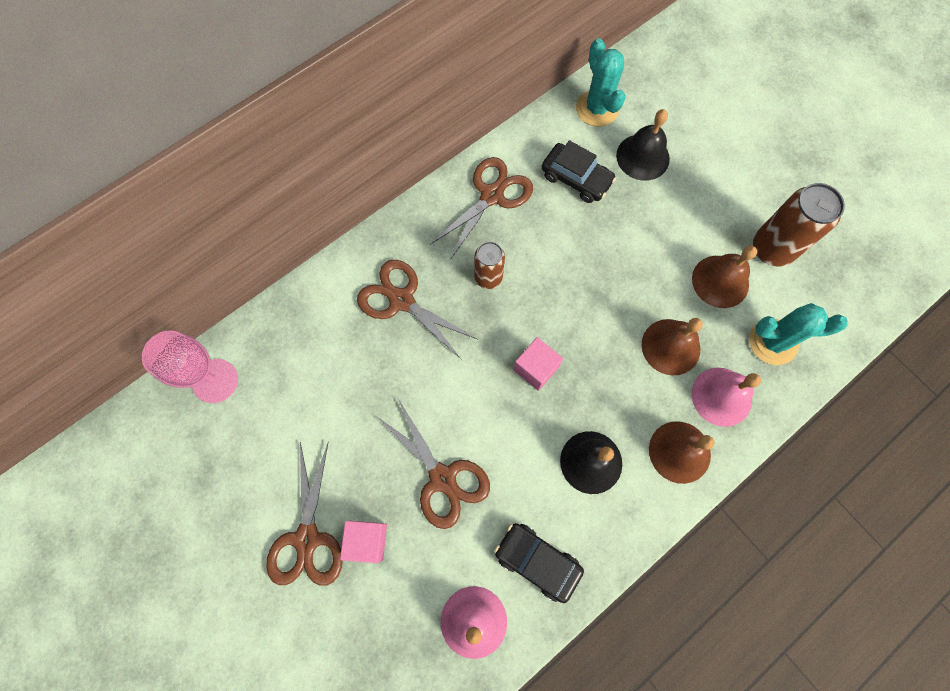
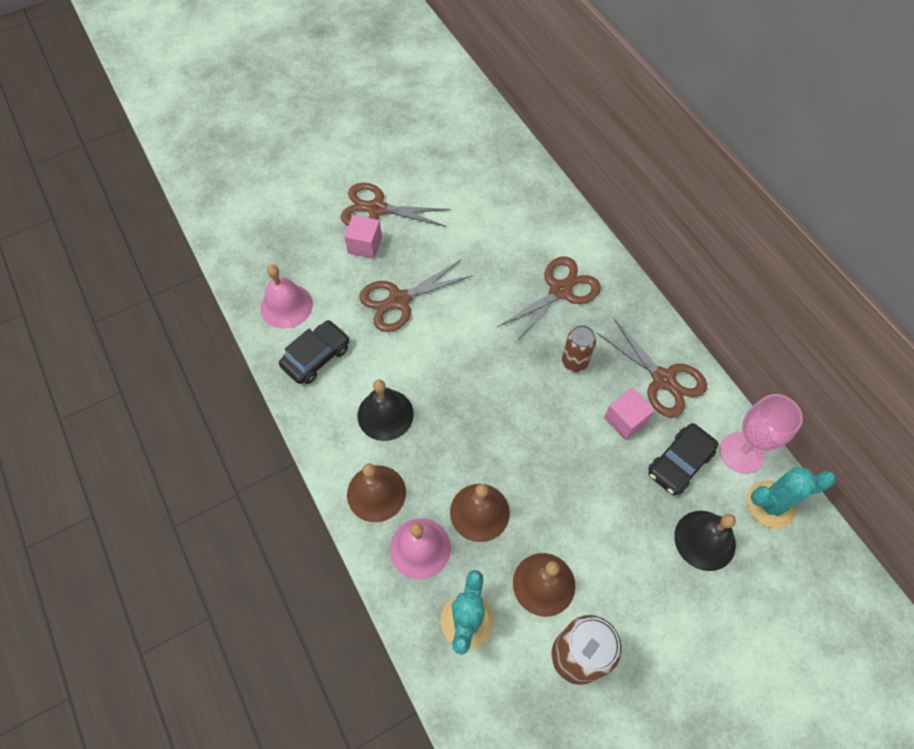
camera: 100 degrees right, 10 degrees down
(215, 381) = (509, 161): pink goblet -> pink goblet (742, 452)
(536, 368) = (479, 386): pink cube -> pink cube (625, 420)

